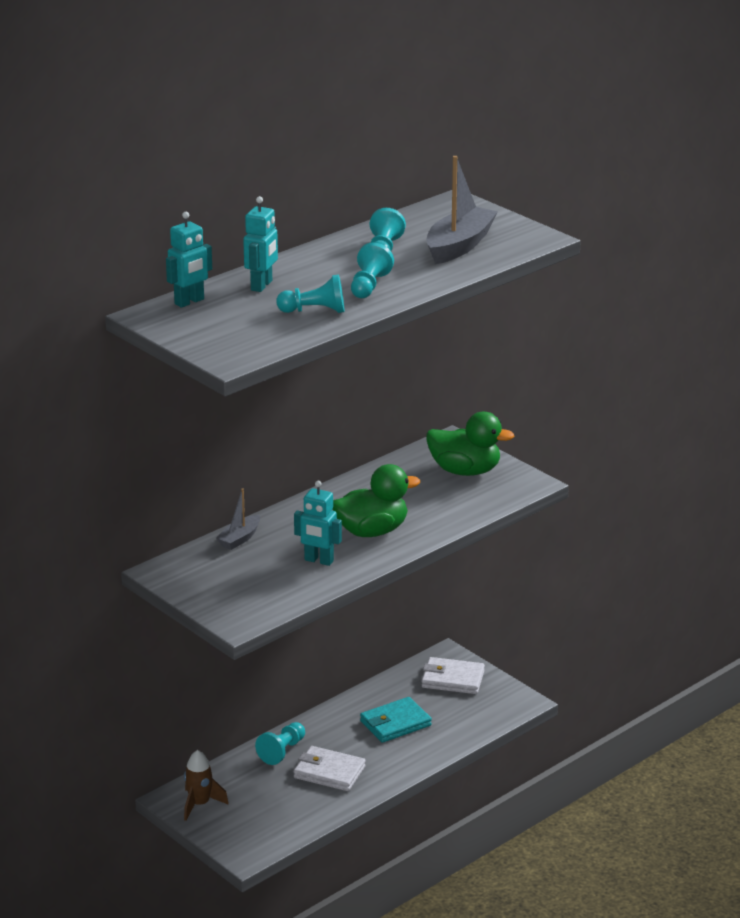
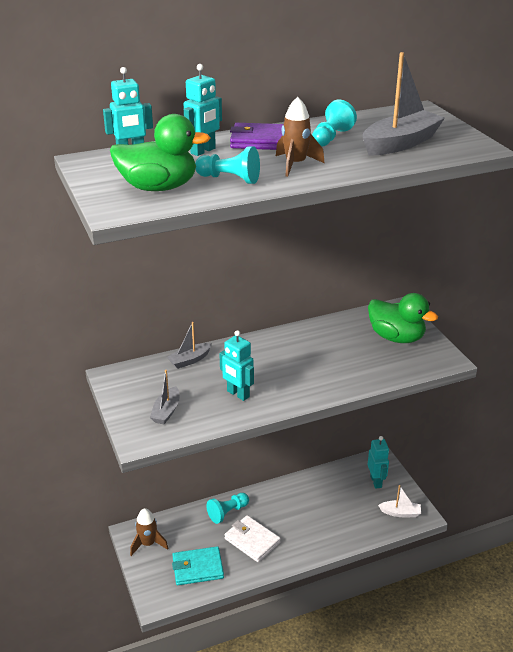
camera: 20 degrees right, 5 degrees up
(249, 592) = (166, 411): none -> grey boat
(314, 265) = (261, 141): none -> purple wallet
(369, 286) = (295, 165): turquoise pawn -> brown rocket
(372, 531) = (295, 376): green duck -> green duck (158, 187)
(395, 723) = (319, 509): turquoise wallet -> turquoise wallet (197, 568)
(452, 679) = (376, 481): white wallet -> turquoise robot
(497, 705) = (400, 513): none -> white boat

